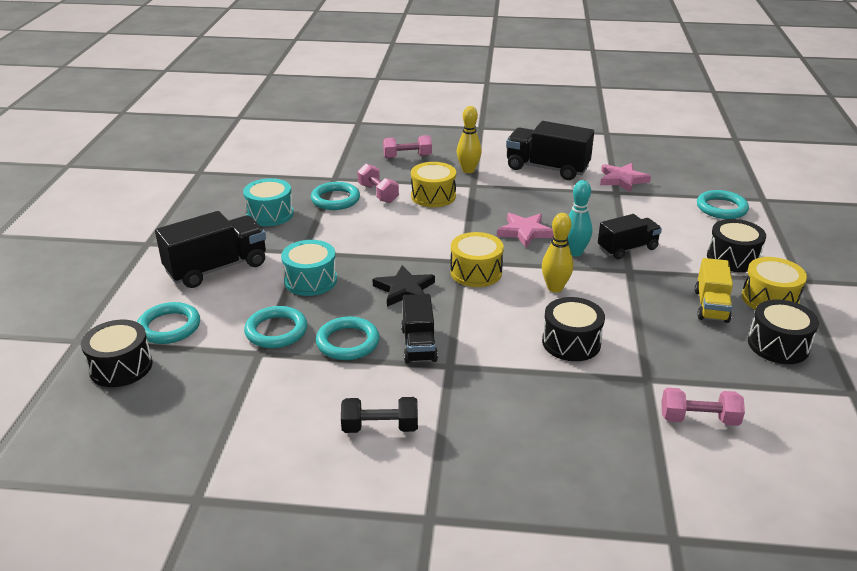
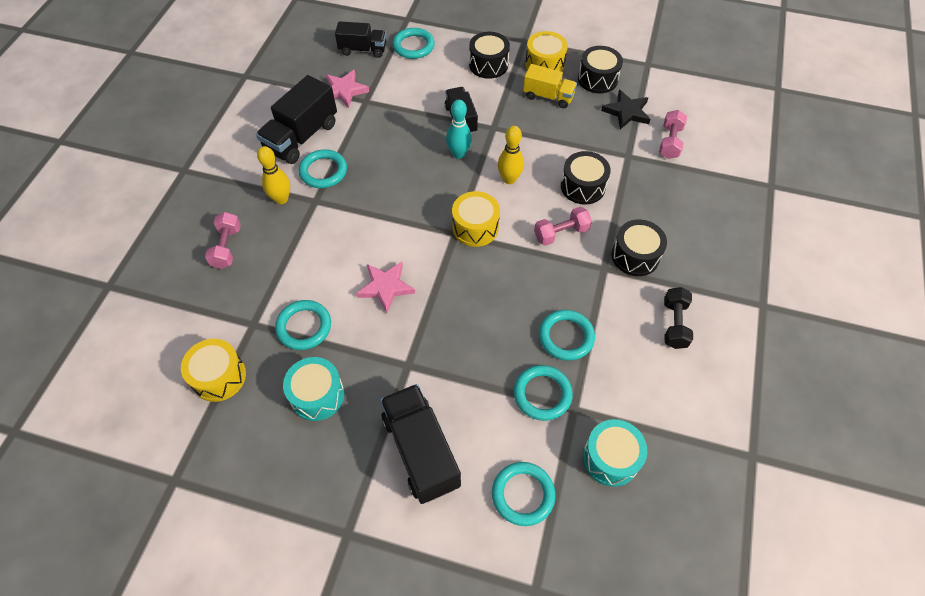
camera: 80 degrees left, 25 degrees up
(121, 367) = (584, 537): black drum -> black drum (635, 256)
(310, 280) = (463, 361): turquoise drum -> turquoise drum (610, 458)
(378, 193) = (304, 285): pink dumbbell -> pink dumbbell (561, 233)
(404, 290) = (493, 284): black star -> black star (627, 112)
(419, 345) = (575, 285): black truck -> black truck (363, 50)
(433, 196) = (327, 237): yellow drum -> yellow drum (219, 376)
(510, 184) = (323, 171): none -> turquoise ring
(525, 232) = (417, 179): pink star -> pink star (386, 287)

